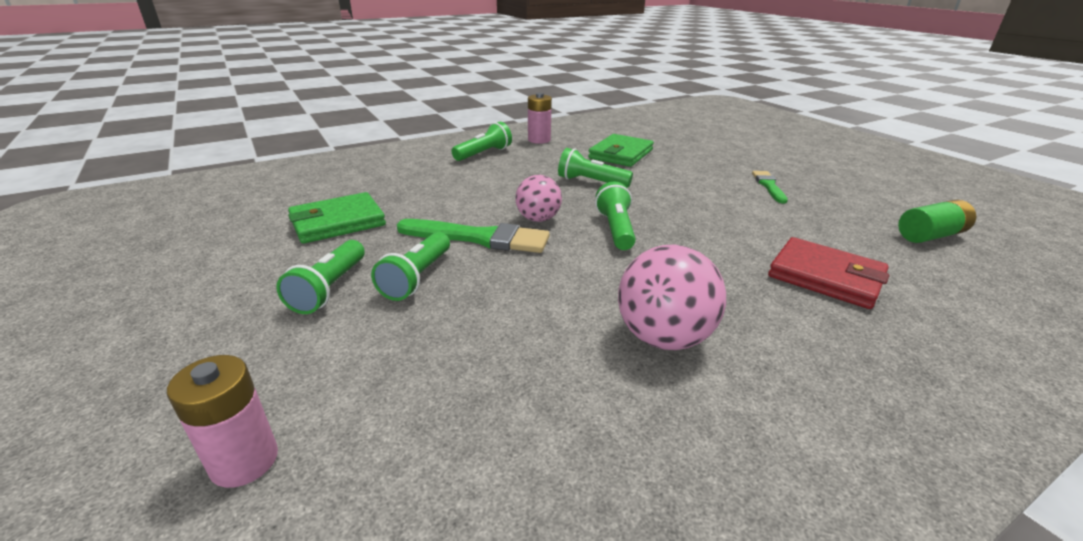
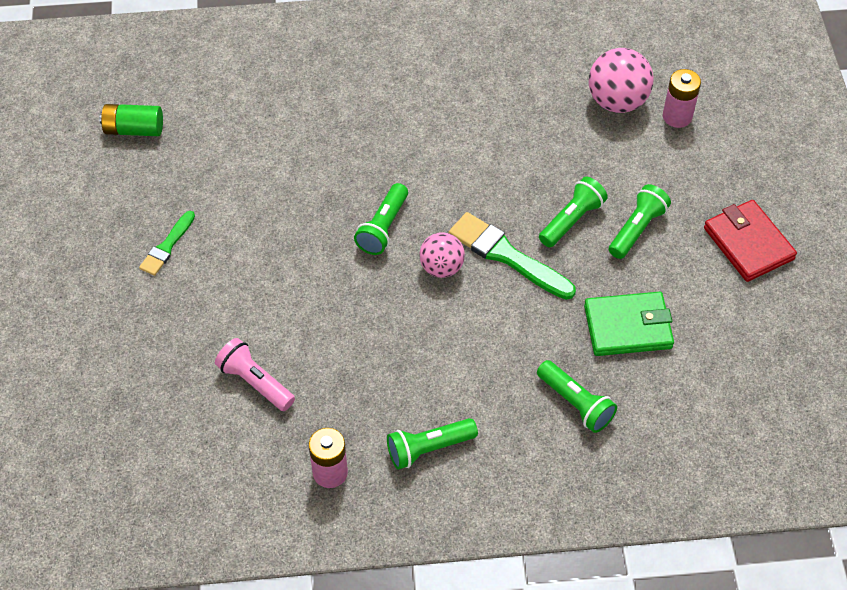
camera: 155 degrees left, 25 degrees up
(591, 182) = (344, 321): green flashlight -> green flashlight (576, 403)
(620, 154) = (255, 382): green wallet -> pink flashlight
(663, 338) = (437, 113): pink ball -> pink ball (617, 101)
(825, 277) = (279, 120): red wallet -> red wallet (748, 243)

